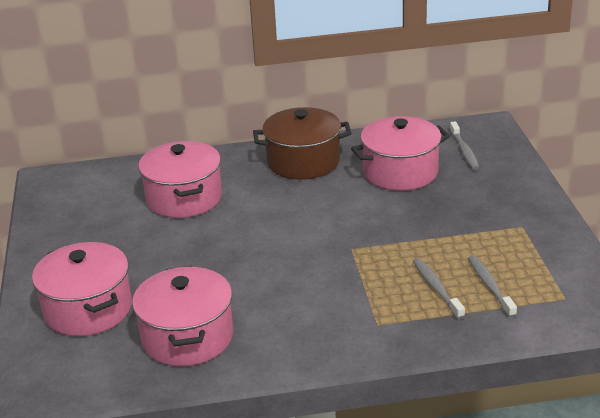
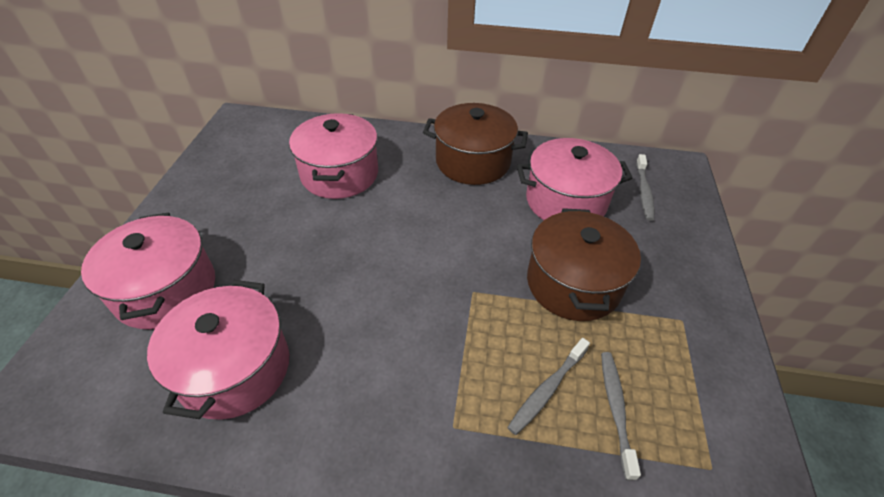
camera: 15 degrees right, 15 degrees up
(430, 224) = (573, 283): none -> brown pot
(436, 288) = (547, 390): grey toothbrush -> grey toothbrush turned 135 degrees counterclockwise

